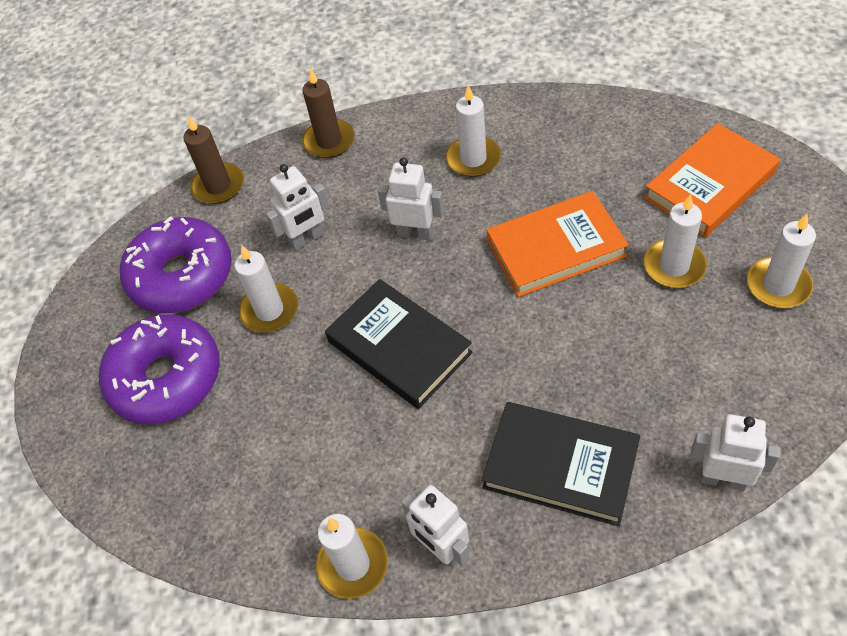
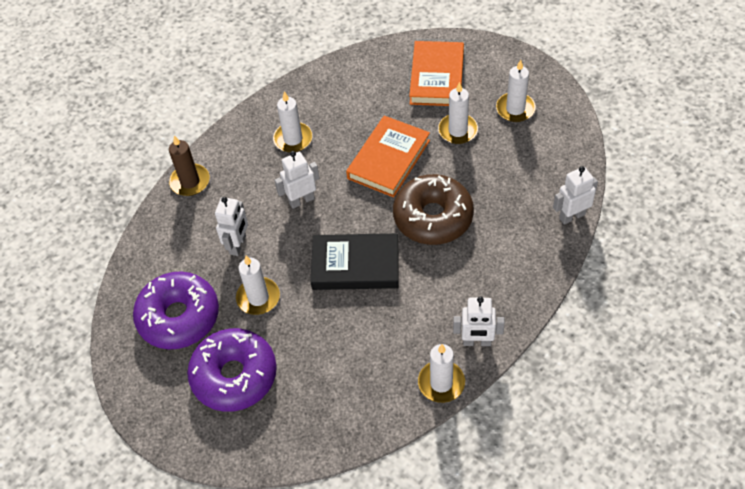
camera: 45 degrees left, 0 degrees up
(218, 186) = (143, 252): brown candle -> none
(540, 353) = (433, 217): none -> brown donut
(560, 466) = (495, 263): black book -> none

